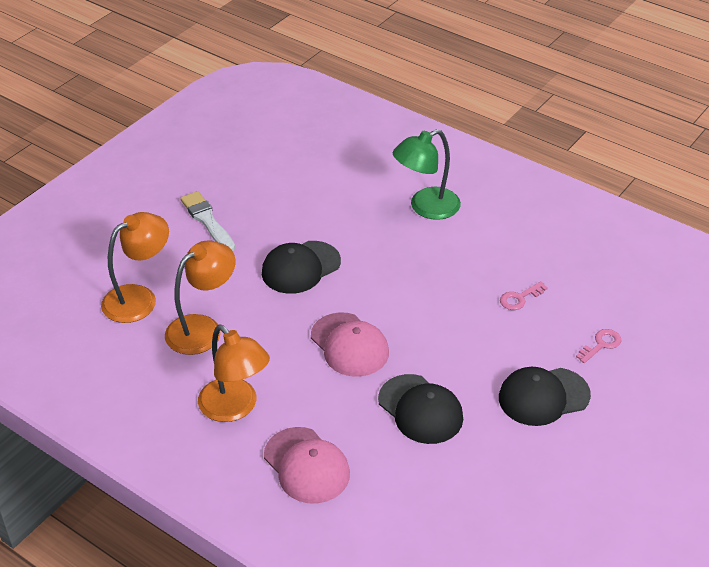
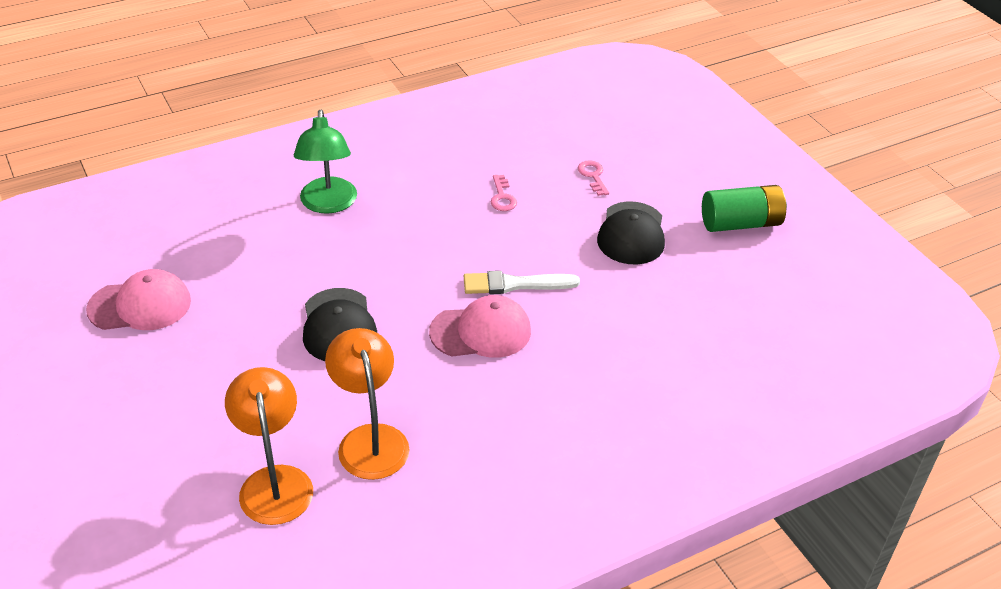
camera: 65 degrees left, 0 degrees up
(207, 220) = (193, 375): white brush -> white brush (515, 284)
(235, 408) = (510, 452): orange lamp -> none
(306, 466) = (623, 423): pink cap -> pink cap (140, 305)
(420, 409) = (599, 315): black cap -> none
(626, 471) = (740, 223): none -> green battery

